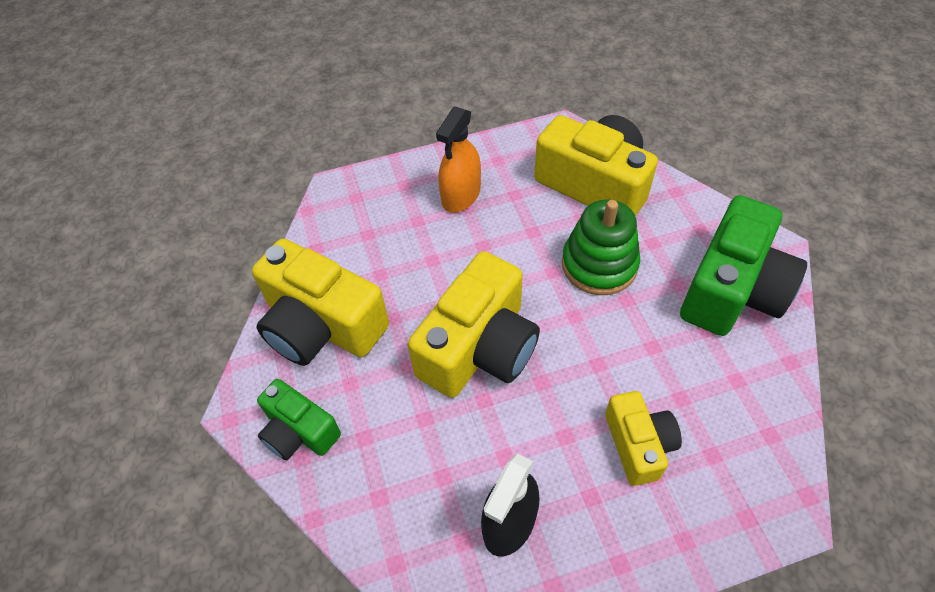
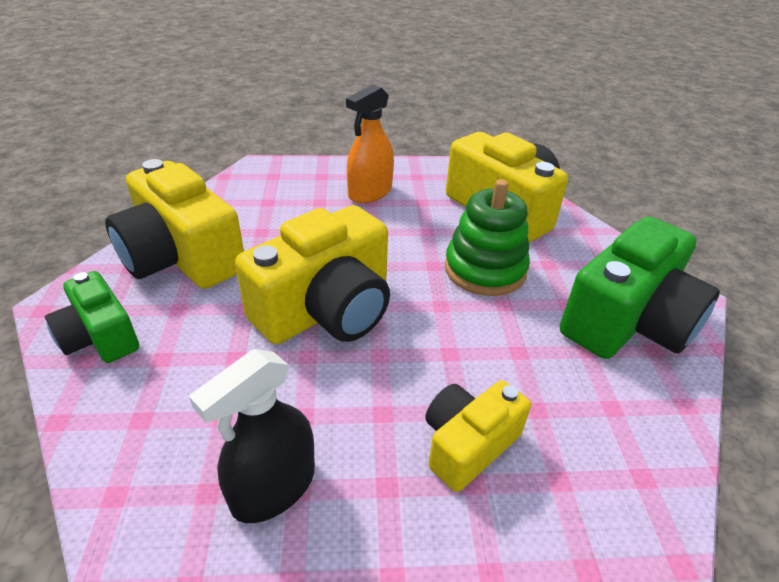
camera: 10 degrees right, 15 degrees down
(638, 444) = (468, 444): yellow camera -> yellow camera turned 135 degrees counterclockwise

